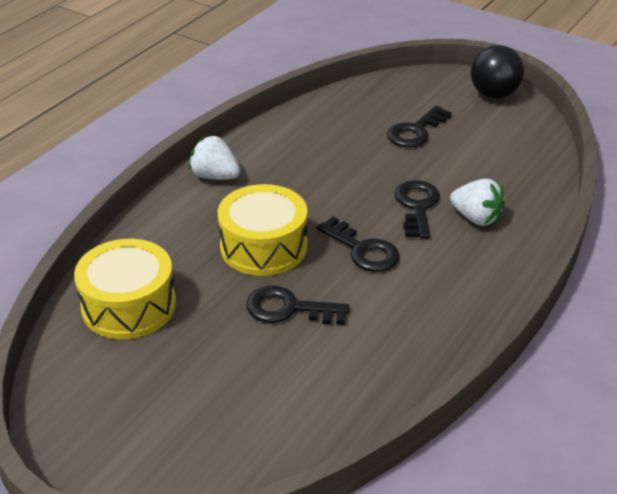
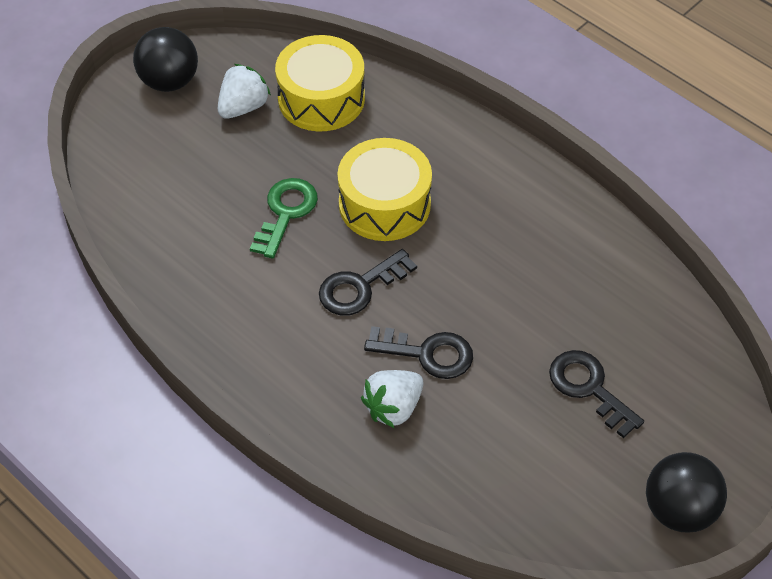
camera: 100 degrees right, 15 degrees up
(106, 438) = (169, 81): none -> black ball
(215, 176) = (518, 175): white strawberry -> white strawberry (243, 107)
(289, 309) = (285, 213): black key -> green key

